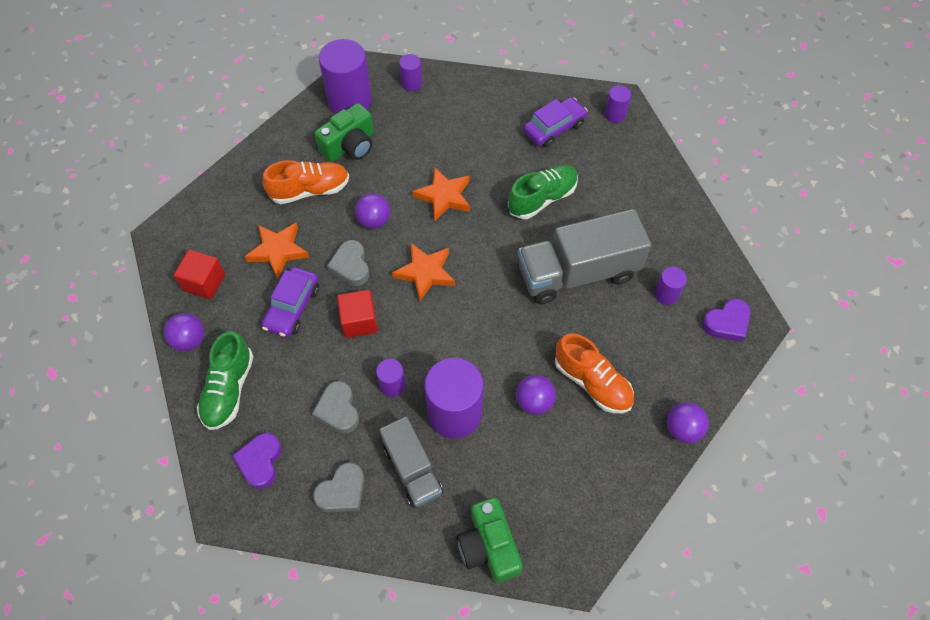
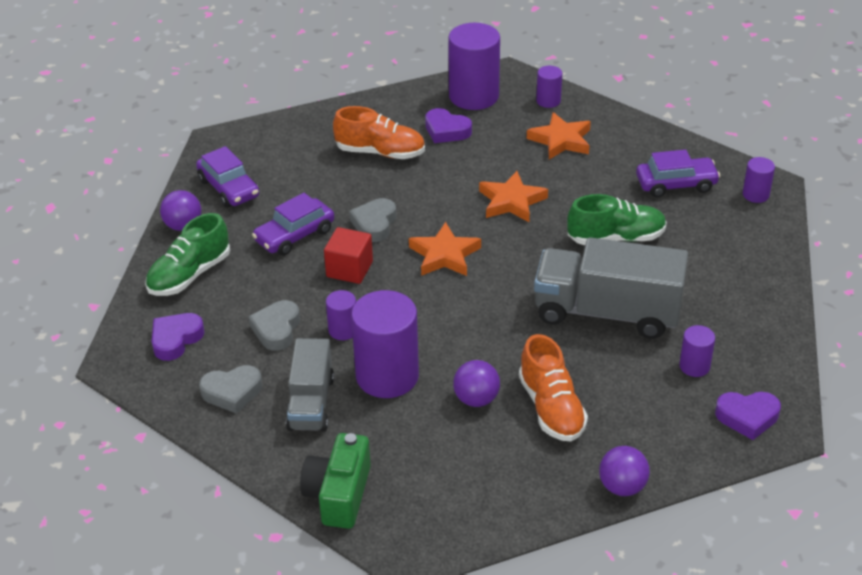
camera: 30 degrees right, 20 degrees down
(204, 282) = (229, 188): red cube -> purple car
(278, 251) = (314, 188): orange star -> orange star (561, 140)
(350, 146) = (446, 130): green camera -> purple heart
(374, 220) = (425, 196): purple ball -> none

